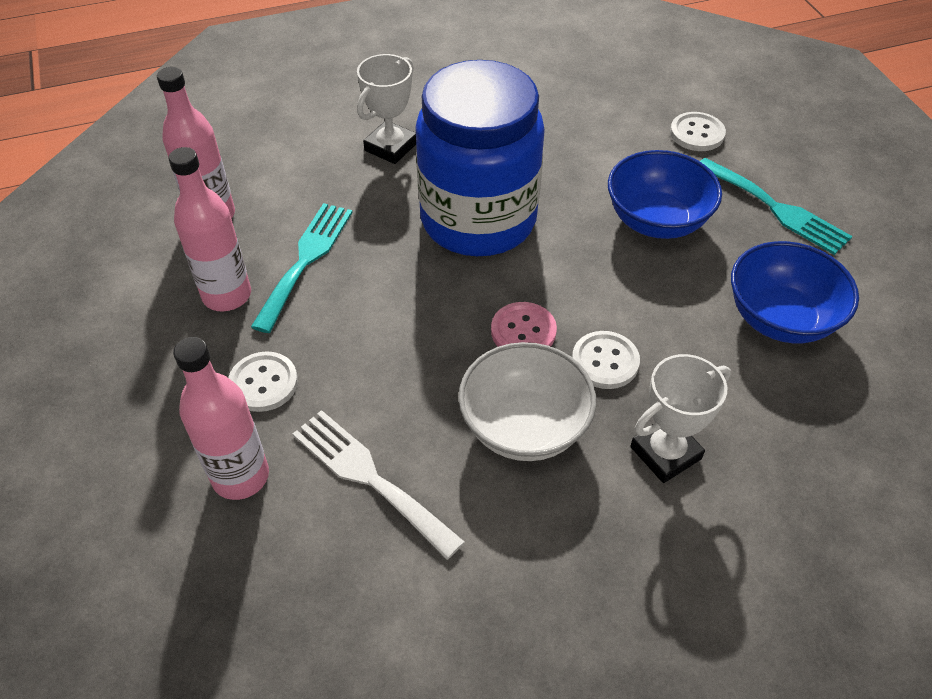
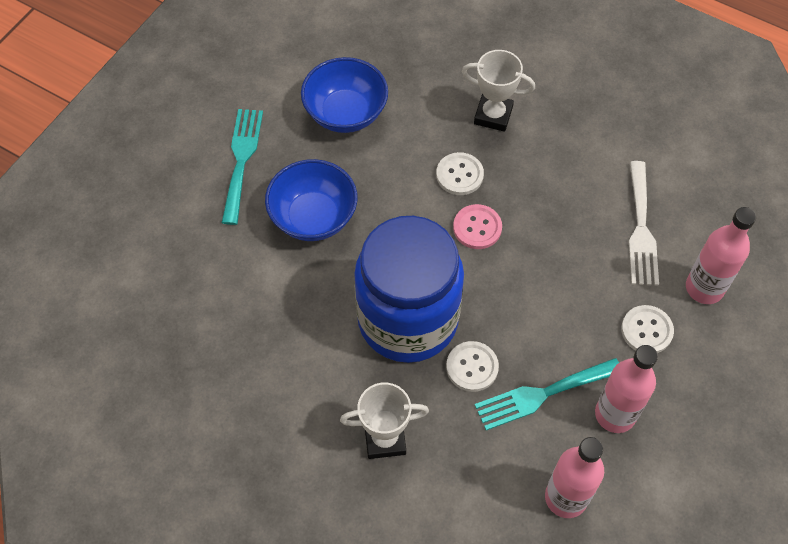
camera: 130 degrees left, 10 degrees up
(524, 427) = (540, 183): white bowl -> none
(697, 133) = (191, 246): white button -> white button (472, 367)

